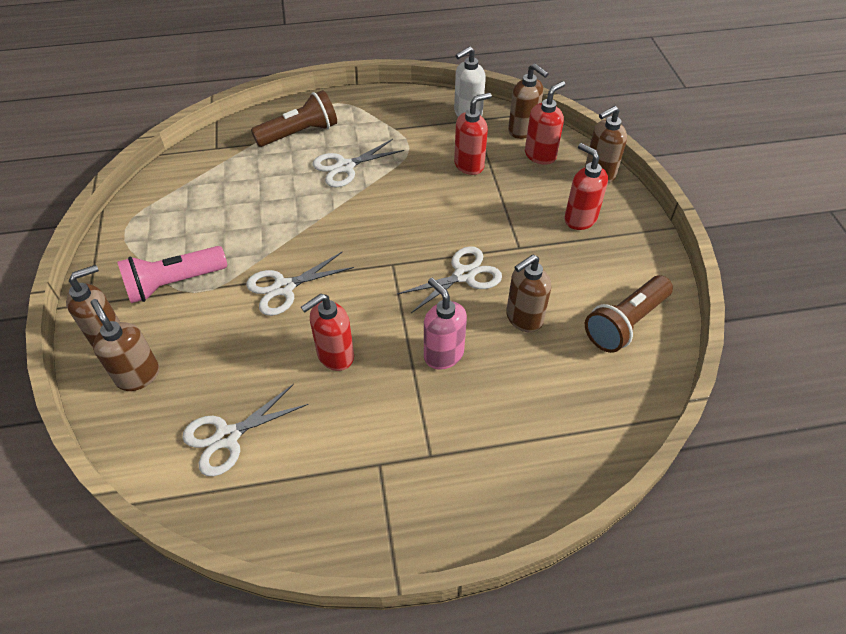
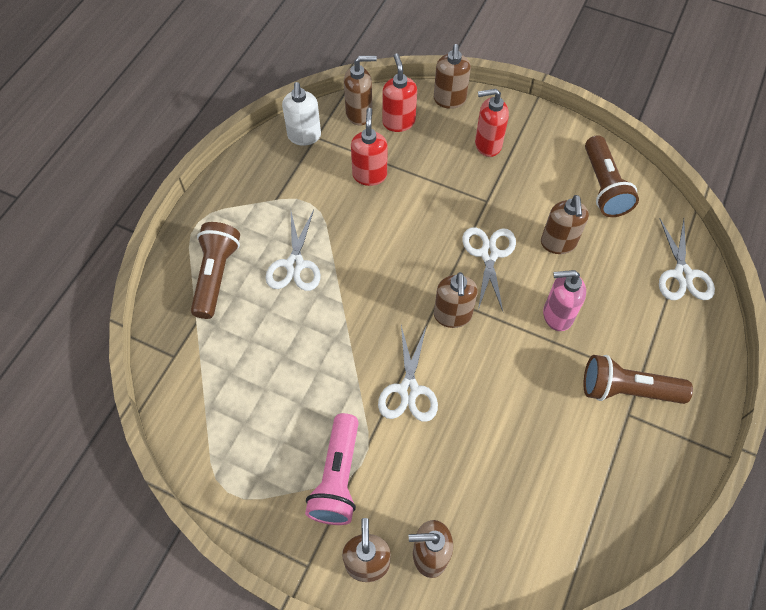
camera: 55 degrees left, 10 degrees up
(227, 437) = (540, 510): white scissors -> white scissors (682, 275)
(335, 356) = (509, 390): red soap dispenser -> none
(379, 281) = (452, 316): none -> brown soap dispenser
(406, 450) = (627, 390): none -> brown flashlight

